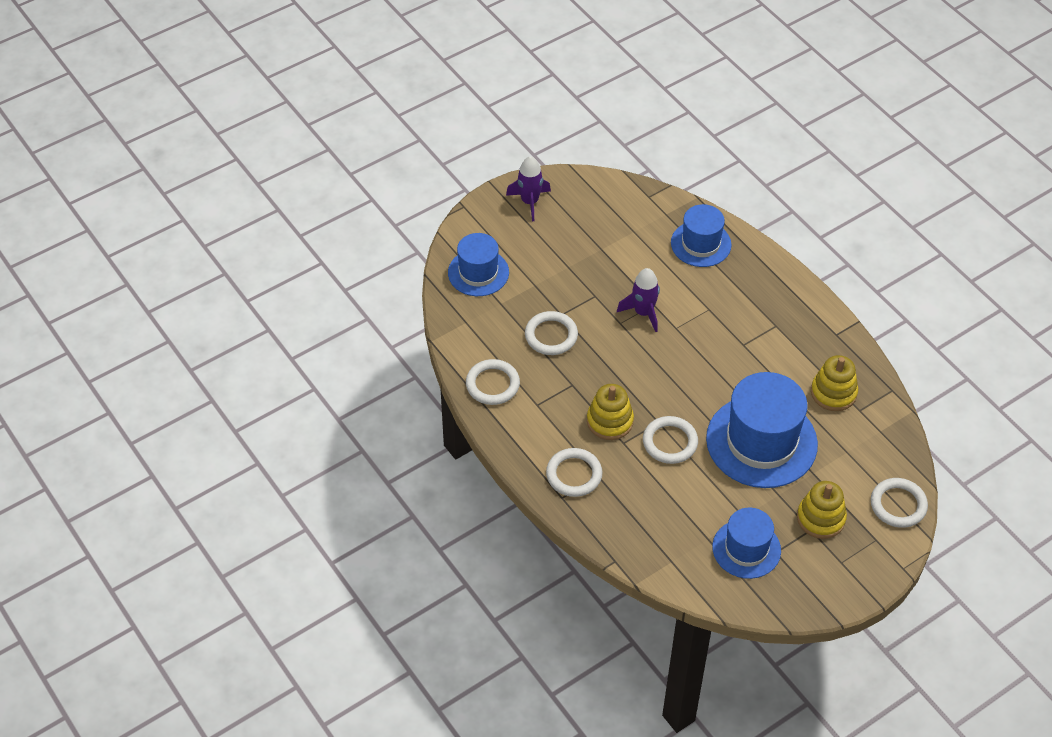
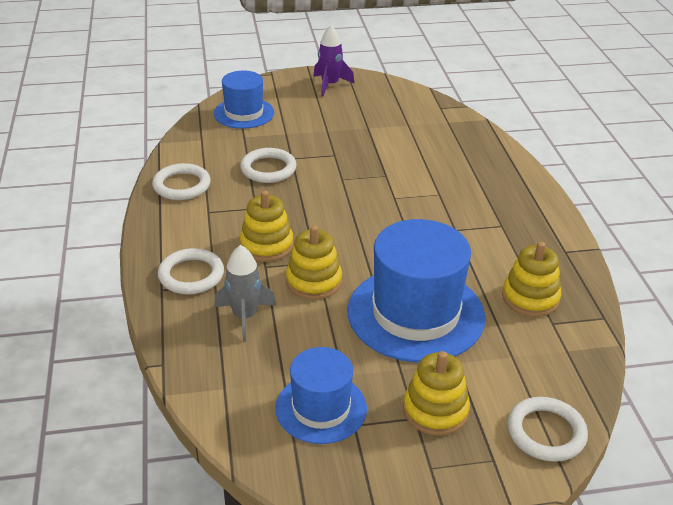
camera: 25 degrees right, 15 degrees down
(642, 496) = (245, 317): none -> grey rocket
(643, 312) = (370, 178): purple rocket -> none
(670, 442) = (314, 281): white ring -> yellow stacking toy
(701, 244) = (466, 148): blue hat -> none

